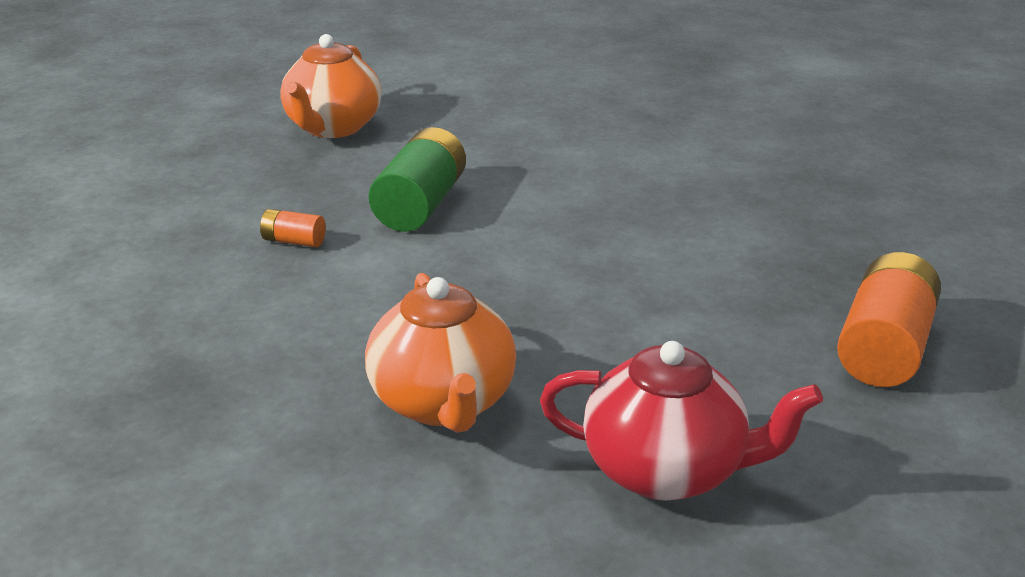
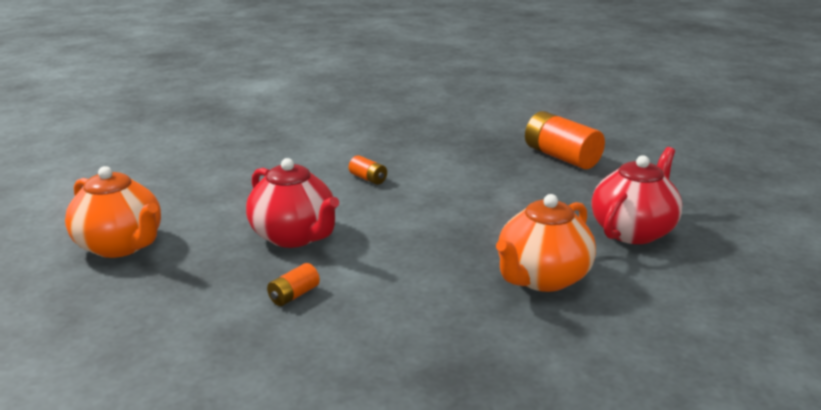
camera: 65 degrees left, 5 degrees down
(420, 205) = (294, 236): green battery -> red teapot
(443, 403) = (541, 278): orange teapot -> orange teapot turned 120 degrees clockwise
(615, 207) = (368, 179): none -> orange battery

